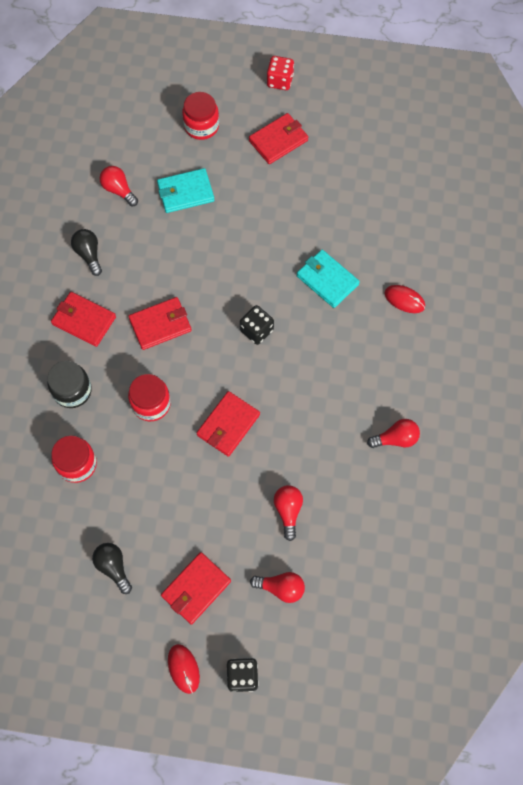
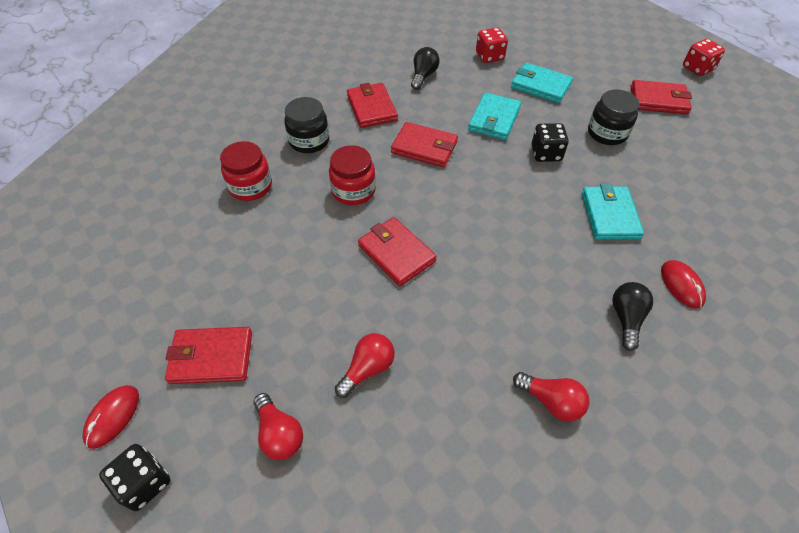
camera: 45 degrees right, 15 degrees down
(113, 567) = (178, 278): black light bulb -> black light bulb (626, 318)
(119, 190) = (489, 56): red light bulb -> red dice
(183, 256) = (494, 119): none -> turquoise wallet
(201, 126) = (597, 58): red jar -> none
(228, 425) = (396, 253): red wallet -> red wallet turned 60 degrees clockwise
(256, 330) = (501, 205): black dice -> black dice (546, 153)
(269, 205) = (607, 133): none -> black jar

